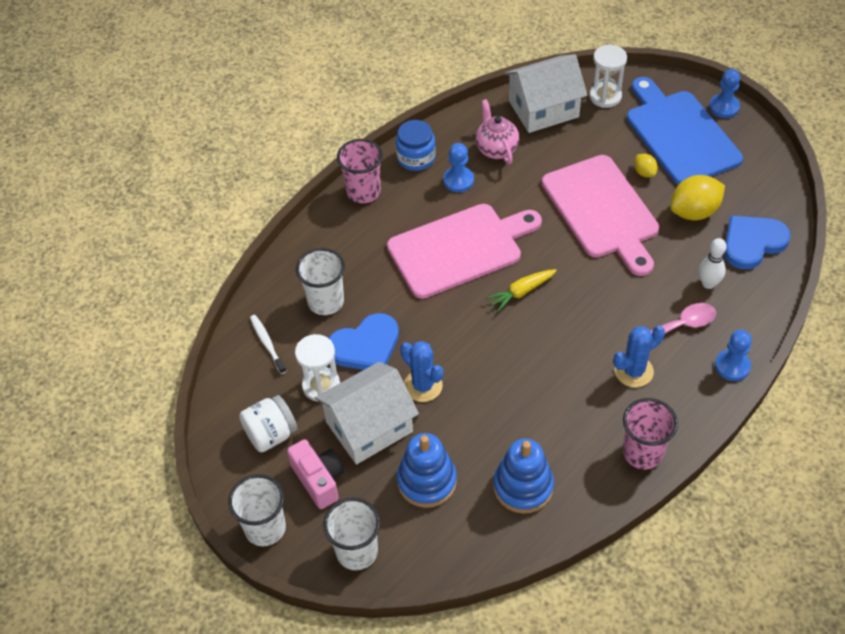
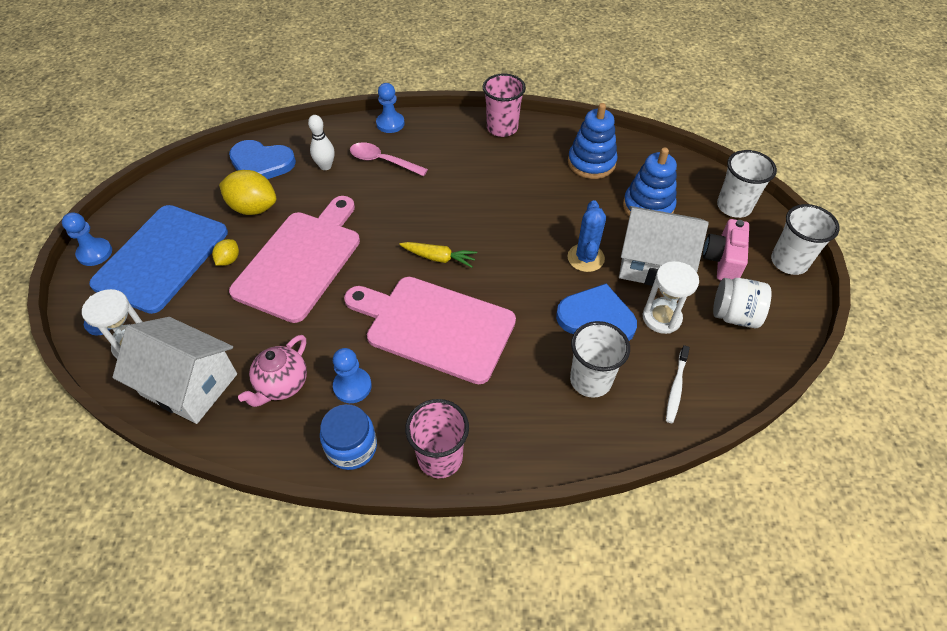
camera: 135 degrees left, 0 degrees up
(633, 371) = (445, 162): blue cactus -> none

